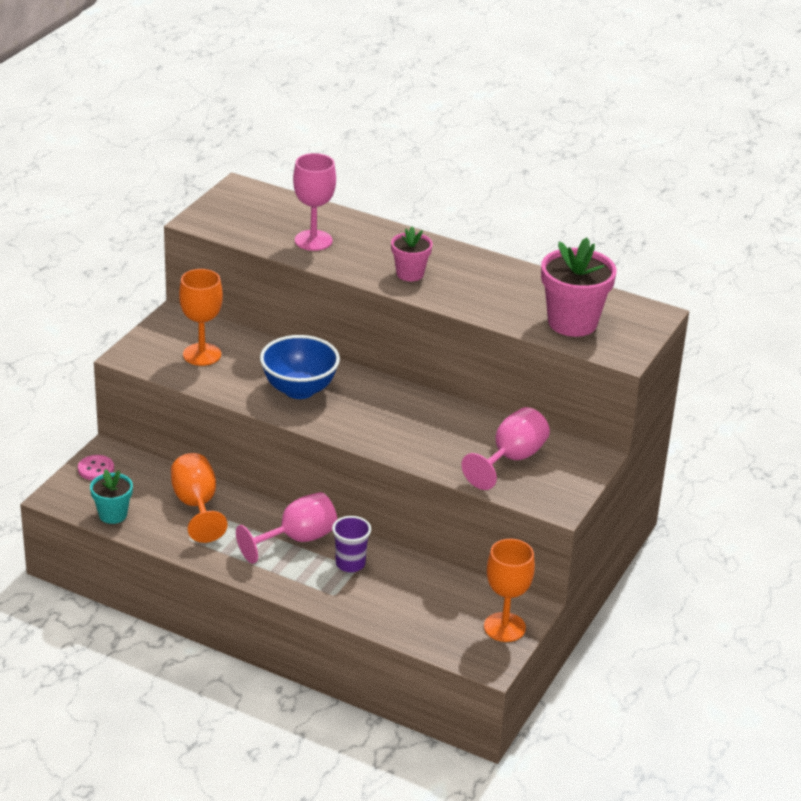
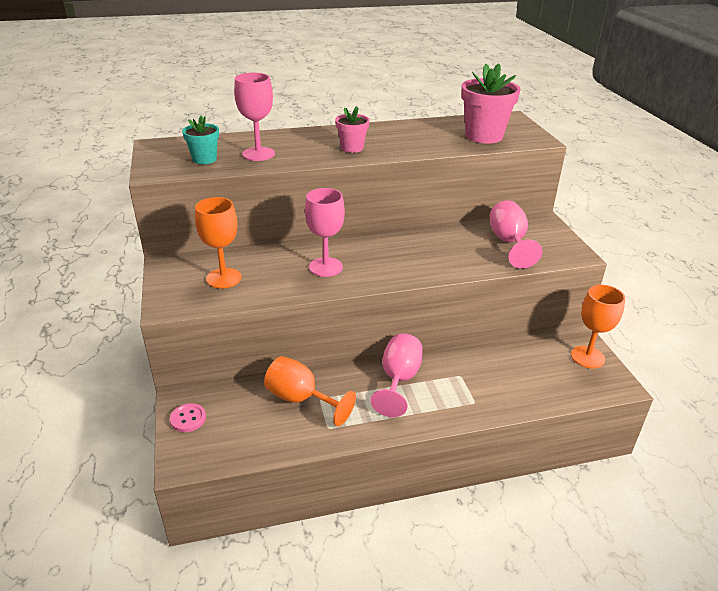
camera: 40 degrees left, 0 degrees up
(113, 514) = (247, 447): turquoise flower pot -> turquoise flower pot (204, 159)
(299, 389) = (325, 267): blue bowl -> pink goblet
(350, 564) = (452, 375): purple cup -> none

